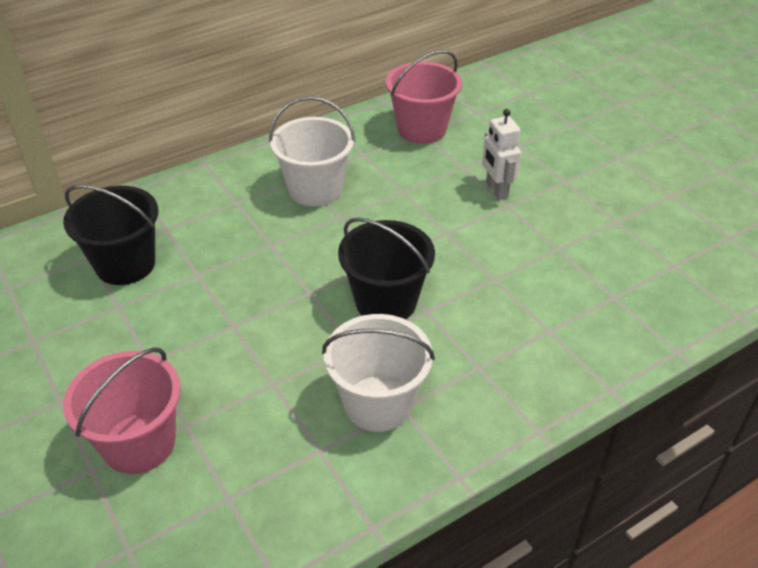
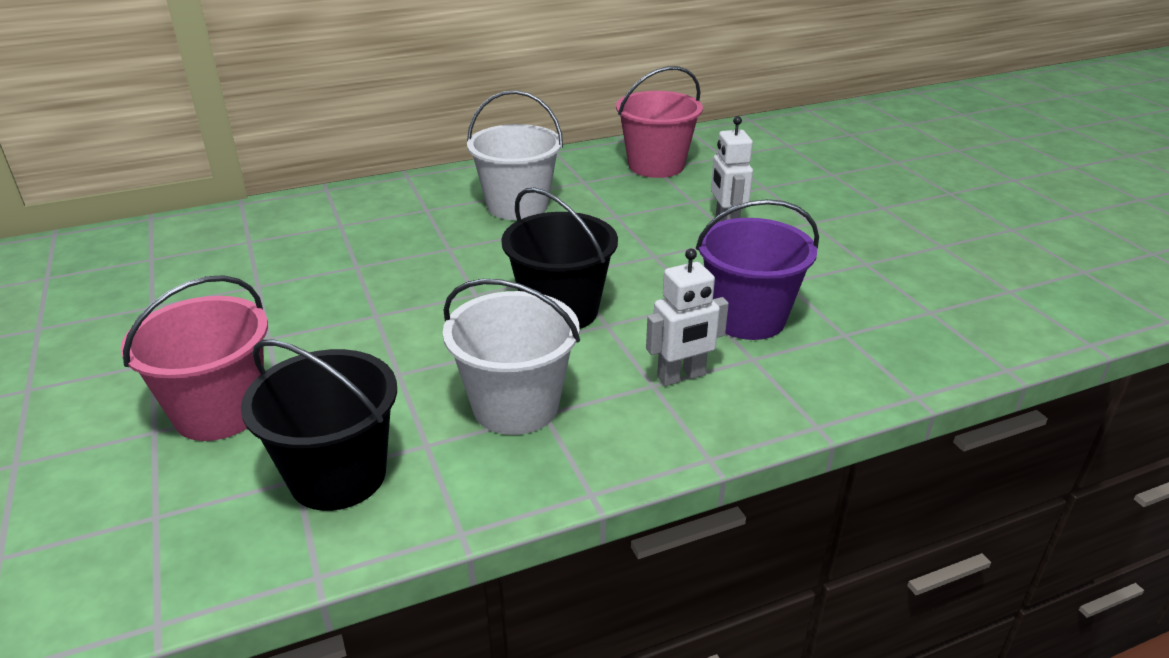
camera: 10 degrees right, 10 degrees down
(125, 264) = (283, 250): black bucket -> black bucket (338, 476)
(499, 356) = (681, 376): none -> white robot
(536, 290) = (747, 318): none -> purple bucket

